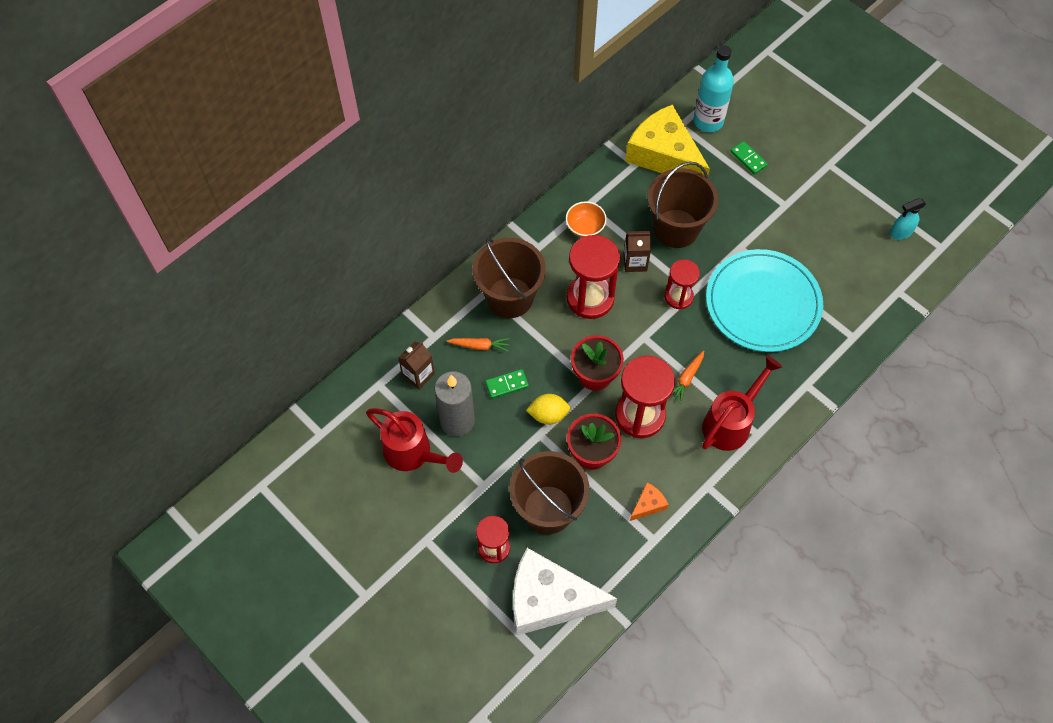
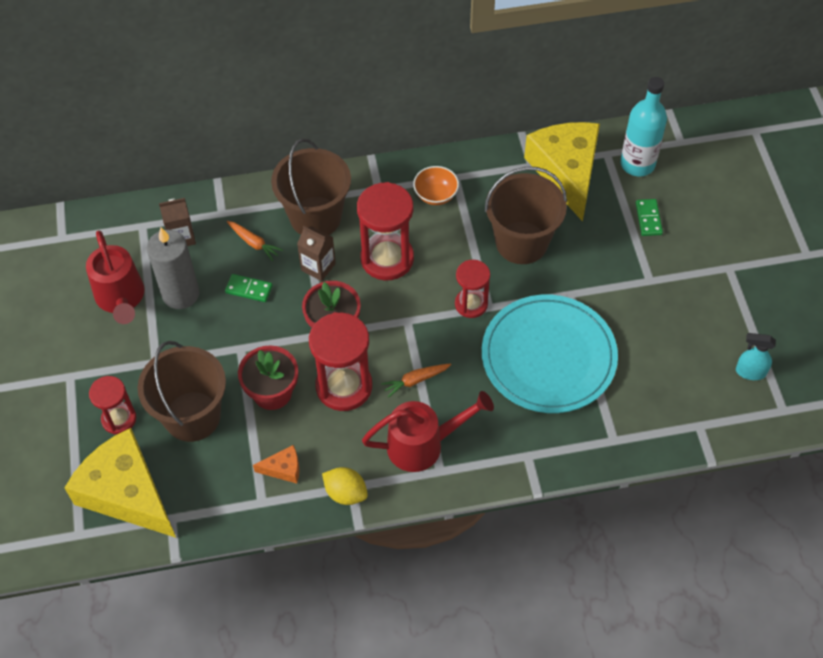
camera: 35 degrees right, 5 degrees down
(548, 415) = (262, 336): yellow lemon -> yellow lemon (345, 493)
(549, 599) = (127, 492): white cheese -> yellow cheese
(635, 262) = (456, 251): brown carton -> brown carton (318, 267)

